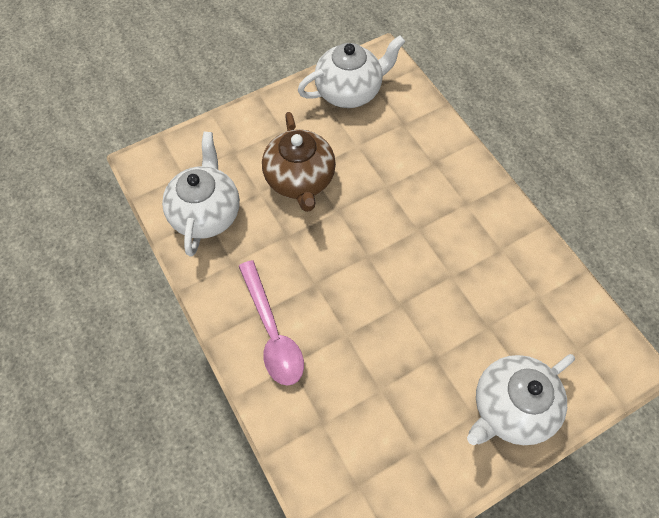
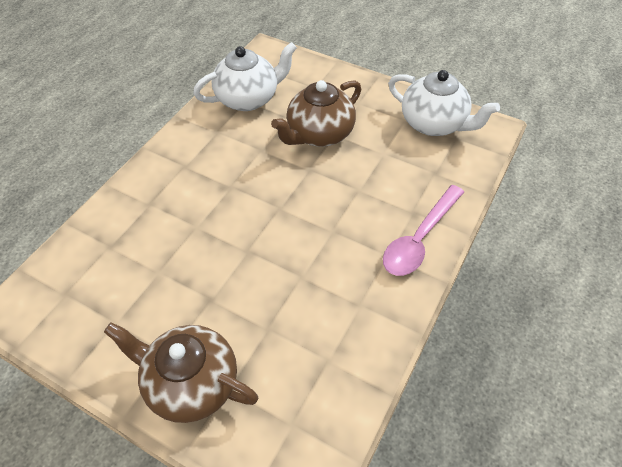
camera: 60 degrees right, 10 degrees down
(272, 332) = (171, 180): pink spoon -> pink spoon (419, 238)
(510, 407) = (191, 383): white teapot -> brown teapot

